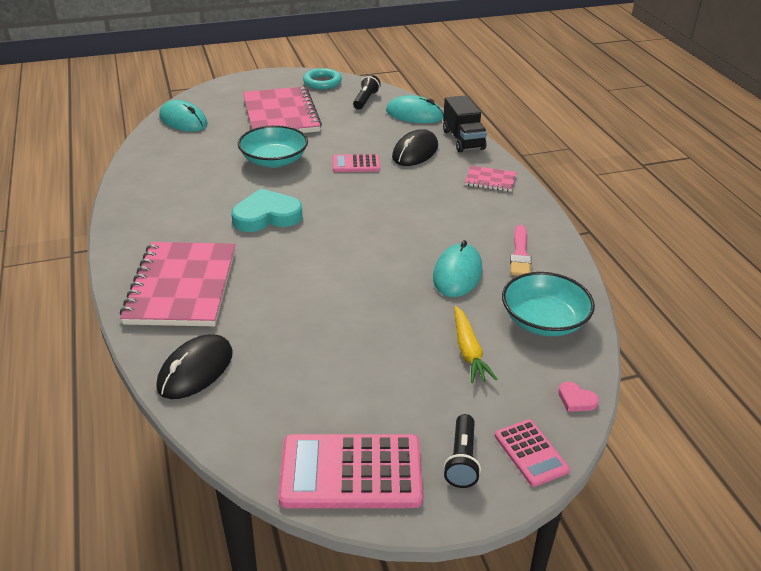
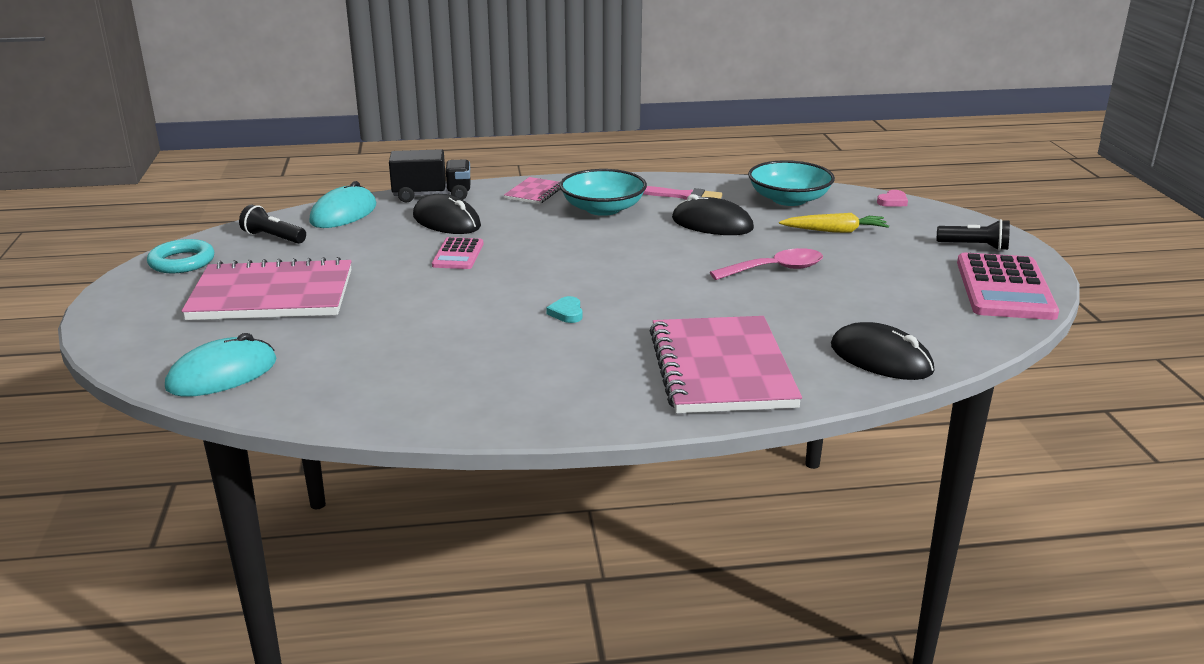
camera: 80 degrees left, 10 degrees down
(181, 287) = (721, 369): pink notebook -> pink notebook turned 75 degrees clockwise
(267, 216) = (567, 313): turquoise heart -> turquoise heart, size x0.44
(274, 160) = (416, 304): turquoise bowl -> turquoise bowl (603, 209)
(364, 312) = (775, 269): none -> pink spoon
(457, 274) = (712, 224): turquoise mouse -> black mouse
(531, 453) = (958, 223): pink calculator -> none

